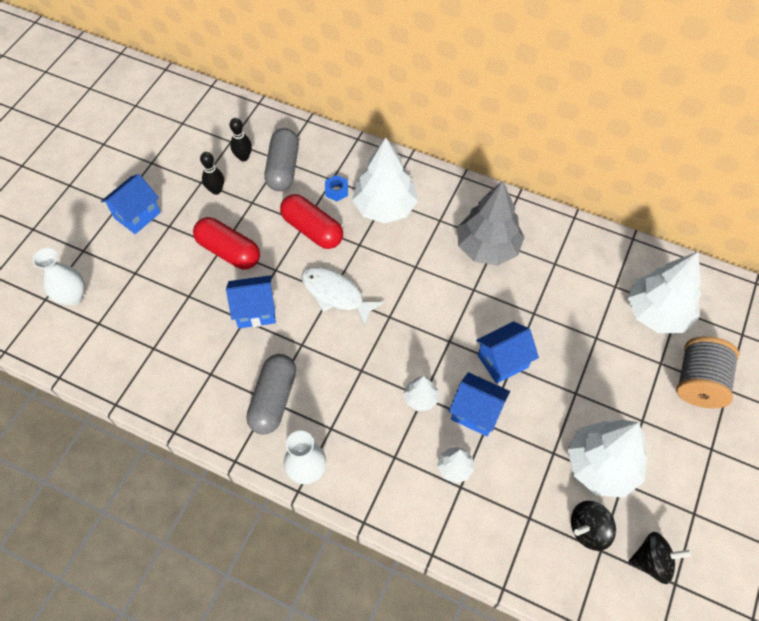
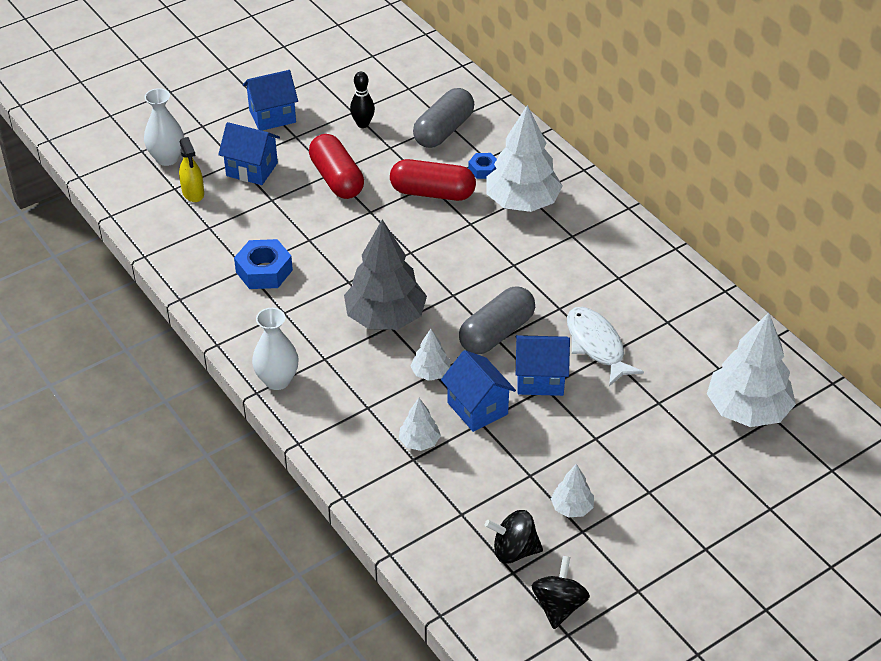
camera: 30 degrees right, 15 degrees down
(117, 321) = (193, 193): none -> yellow spray bottle
(227, 368) = (264, 271): none -> blue nut
(243, 157) = (411, 106): black bowling pin -> none
(255, 311) = (325, 237): blue house -> blue house (252, 169)
(273, 399) = (288, 313): grey capsule -> grey capsule (497, 333)
(312, 230) = (432, 193): red capsule -> red capsule turned 60 degrees counterclockwise
(335, 294) = (414, 255): white fish -> white fish (596, 345)
(487, 247) = (604, 279): grey tree -> grey tree (385, 317)
(601, 466) = (572, 508): white tree -> white tree, size x0.47
(652, 561) = (559, 606): black spinning top -> black spinning top turned 105 degrees counterclockwise
(698, 382) = (741, 488): grey spool -> none

